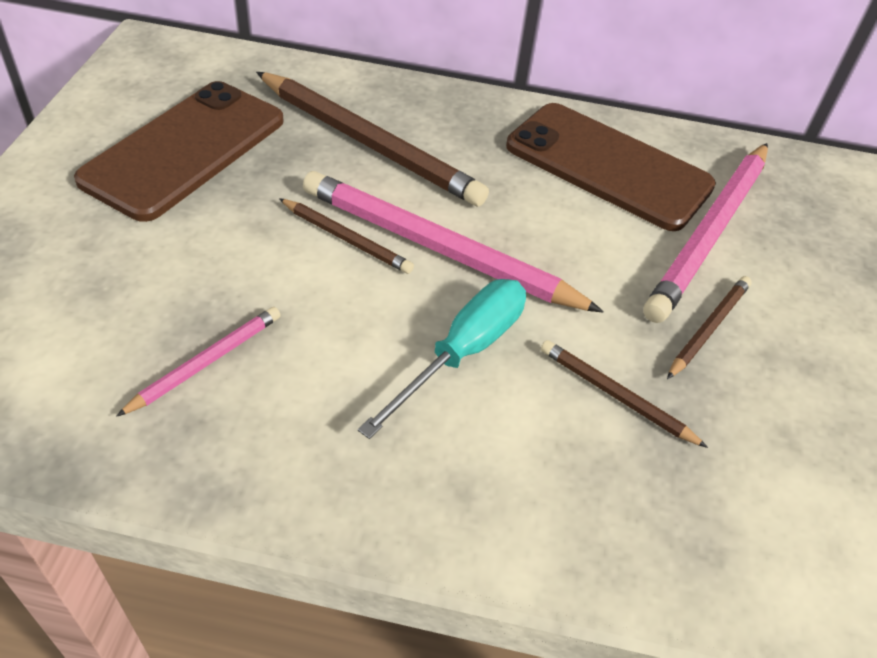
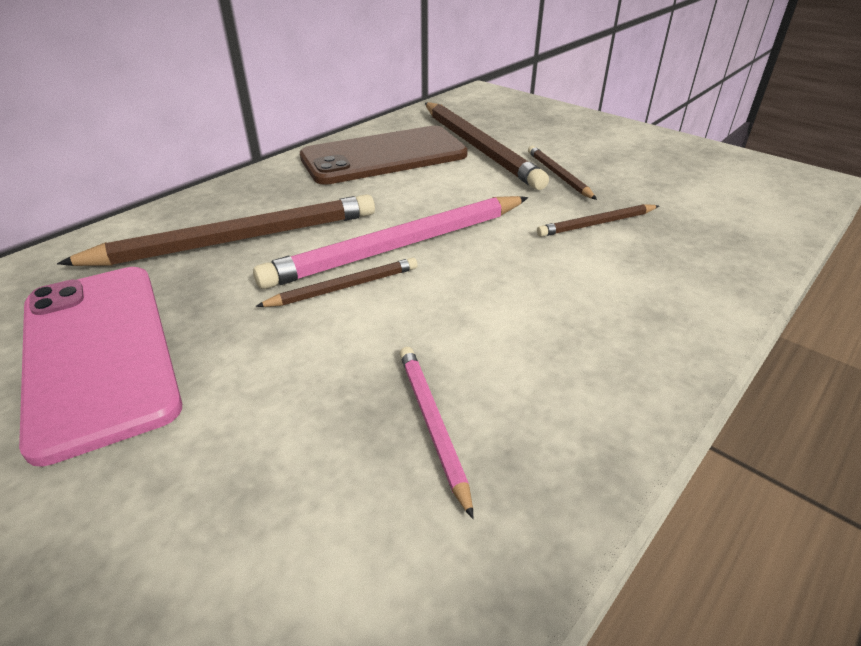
camera: 55 degrees left, 10 degrees down
(185, 150) = (98, 353): brown phone -> pink phone
(462, 353) = (519, 270): turquoise screwdriver -> none
(710, 233) = (478, 147): pink pencil -> brown pencil

